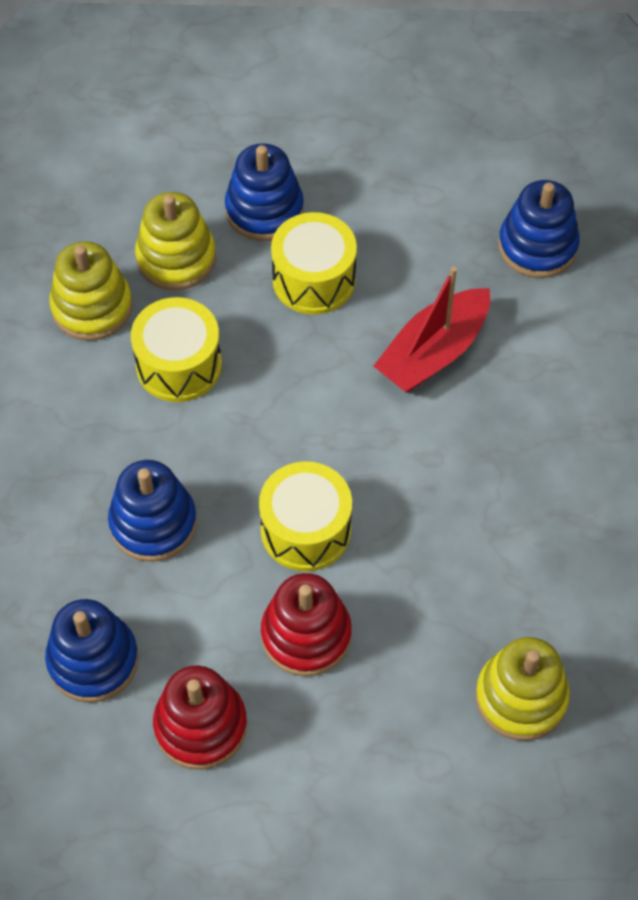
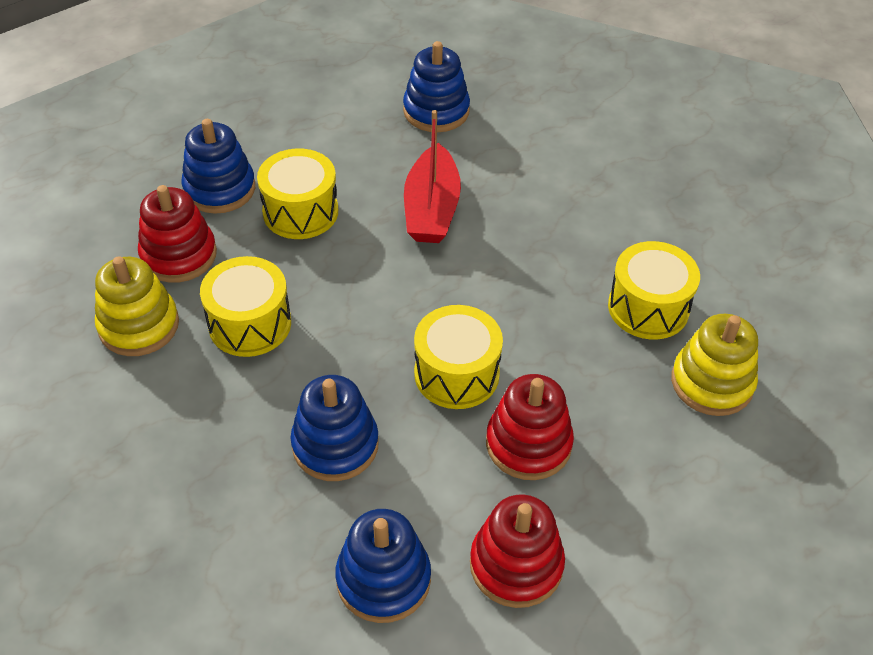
camera: 40 degrees left, 10 degrees down
(176, 258) = (179, 255): yellow stacking toy -> red stacking toy
(537, 587) = (648, 307): none -> yellow drum

